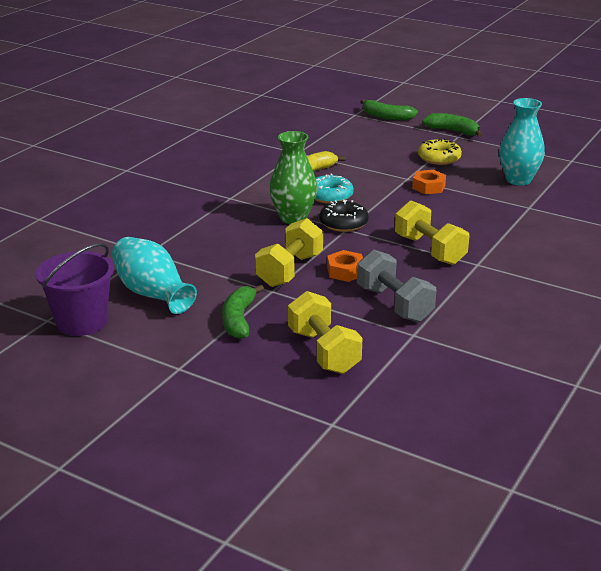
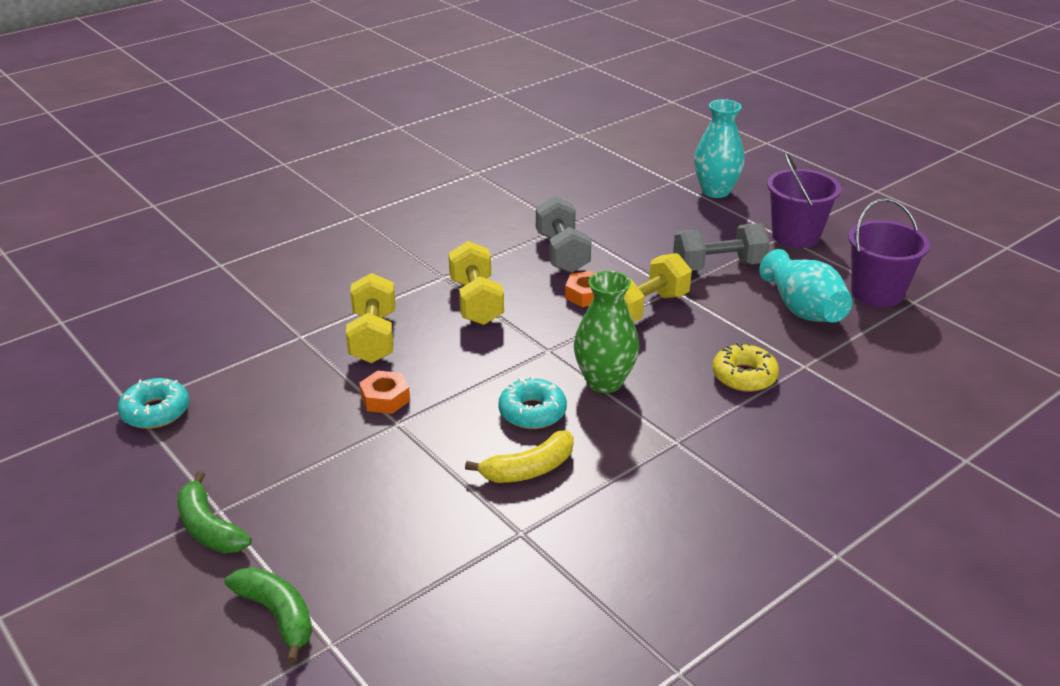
camera: 160 degrees left, 5 degrees up
(165, 371) = (795, 236): none -> purple bucket
(239, 320) = (718, 266): green banana -> grey dumbbell
(323, 351) = (653, 226): yellow dumbbell -> yellow dumbbell (373, 337)
(343, 223) = (545, 359): black donut -> none
(439, 158) = (309, 457): yellow donut -> yellow donut (744, 376)
(518, 180) = (254, 384): turquoise vase -> turquoise vase (715, 191)
(553, 160) = (155, 411): none -> turquoise donut

